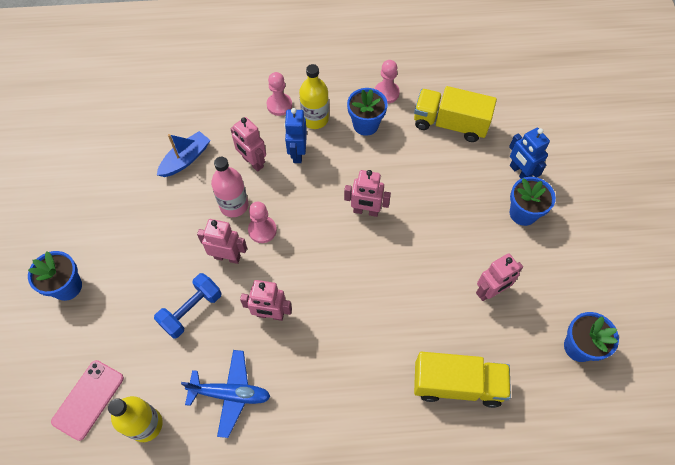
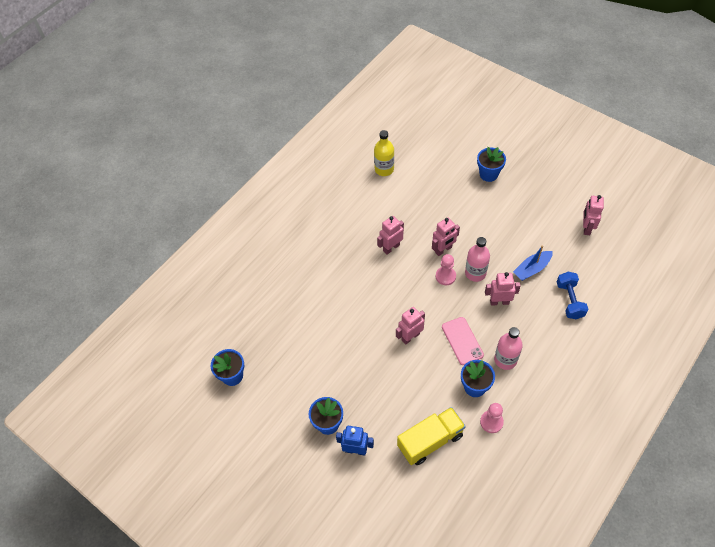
camera: 135 degrees right, 5 degrees down
(88, 399) = (417, 155): pink phone -> pink phone (462, 341)
(186, 159) = (532, 269): blue boat -> blue boat turned 60 degrees clockwise
(191, 310) = (426, 216): blue dumbbell -> blue dumbbell (569, 300)
(230, 394) = (366, 207): blue plane -> none
(279, 105) = (535, 347): pink pawn -> none
(297, 153) = (485, 330): blue robot -> none
(315, 119) = (505, 360): yellow bottle -> pink bottle
(457, 384) = (275, 302): yellow truck -> none
(490, 291) = (302, 359): pink robot -> pink robot (586, 228)

